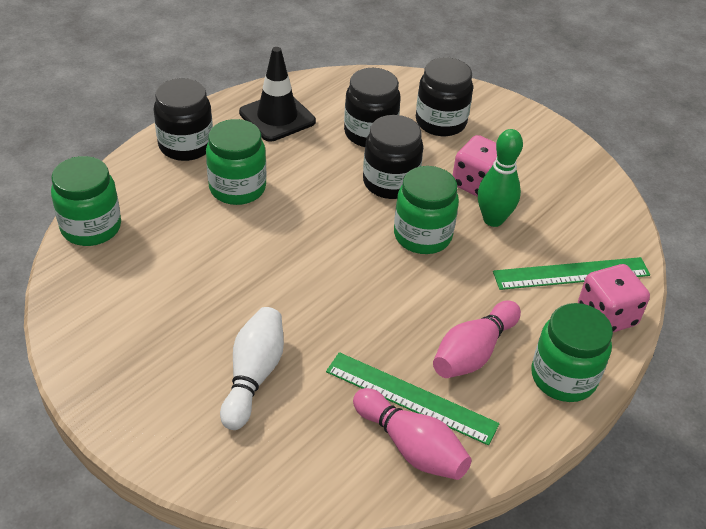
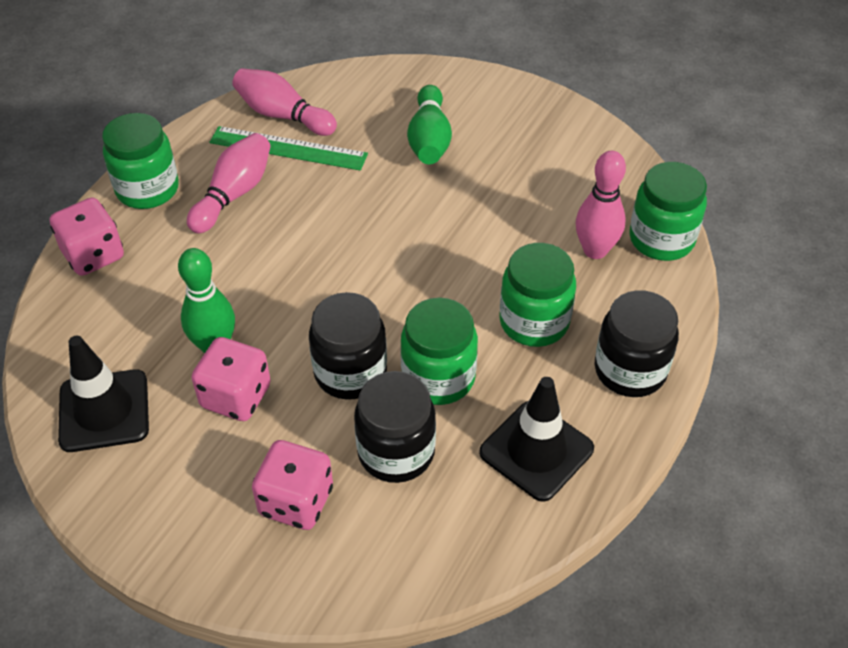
camera: 170 degrees right, 5 degrees up
(154, 230) = (595, 250): none -> pink bowling pin
(253, 376) = (429, 139): white bowling pin -> green bowling pin
(422, 236) = (298, 306): green jar -> green jar (438, 377)
(440, 122) = (296, 501): black jar -> pink dice
(571, 273) = (125, 295): green ruler -> none
(574, 193) = (104, 411): none -> black traffic cone

